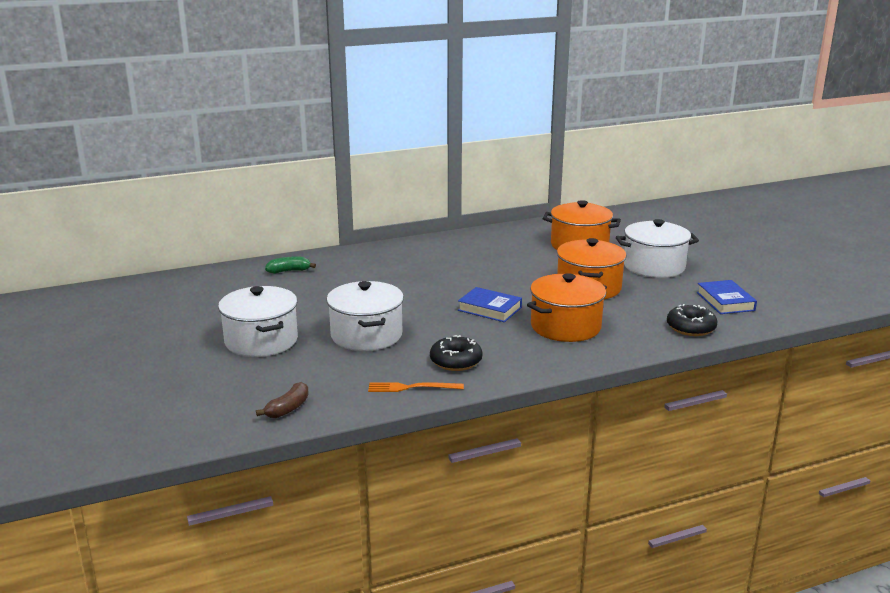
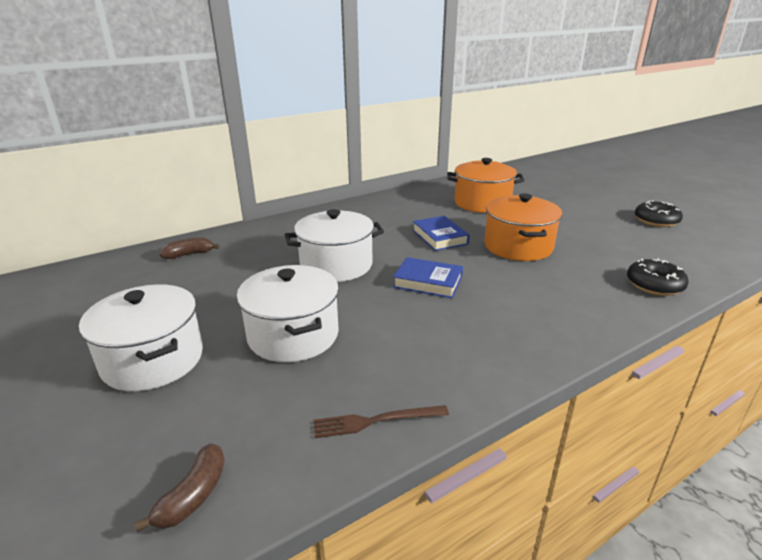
camera: 10 degrees left, 5 degrees up
(289, 271) = (189, 254): green banana -> brown banana
(411, 387) = (375, 421): orange fork -> brown fork
(456, 361) = (419, 364): black donut -> black donut (656, 220)
(565, 327) = (523, 297): orange pot -> none
(654, 266) = (565, 218): white pot -> white pot (336, 265)
(725, 301) = (661, 250): blue book -> blue book (439, 237)

